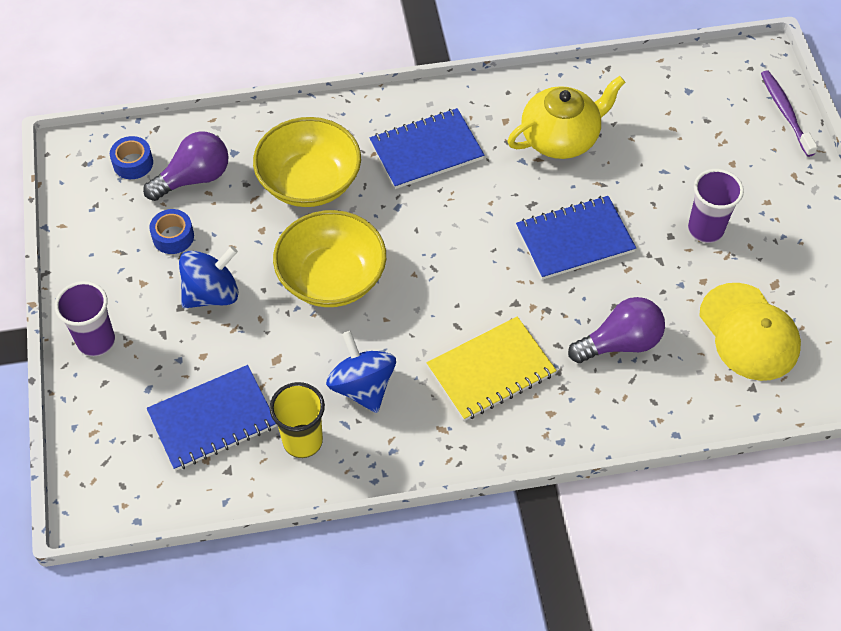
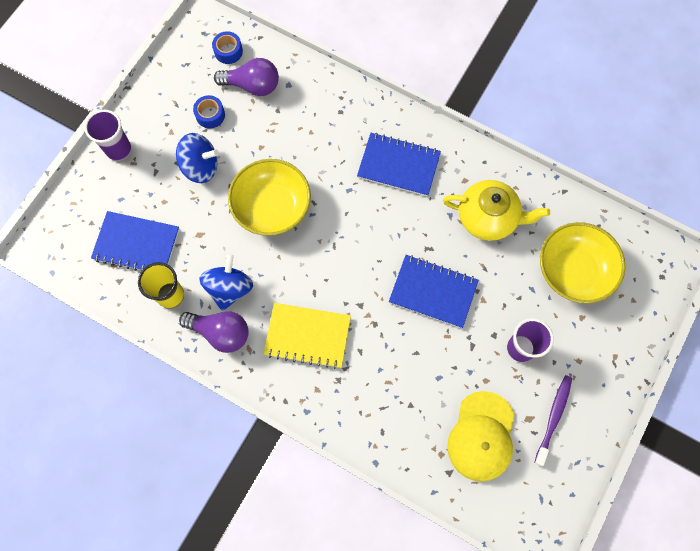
camera: 40 degrees right, 15 degrees up
(309, 182) = (313, 136): yellow bowl -> yellow bowl (573, 270)
(620, 343) = (397, 379): purple light bulb -> purple light bulb (220, 332)
(785, 112) = (653, 309): purple toothbrush -> purple toothbrush (553, 417)

